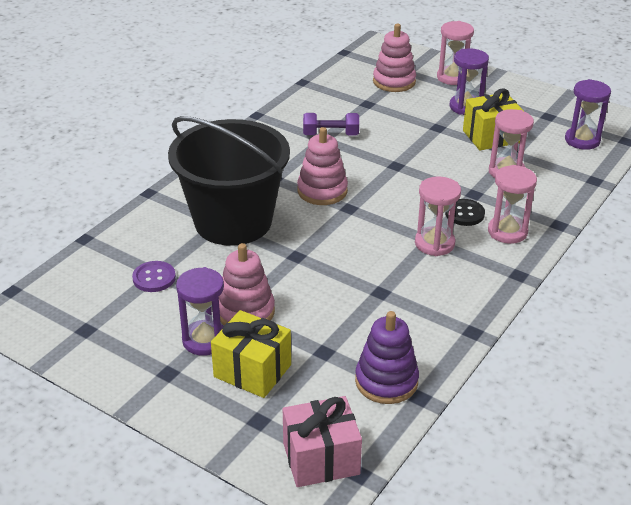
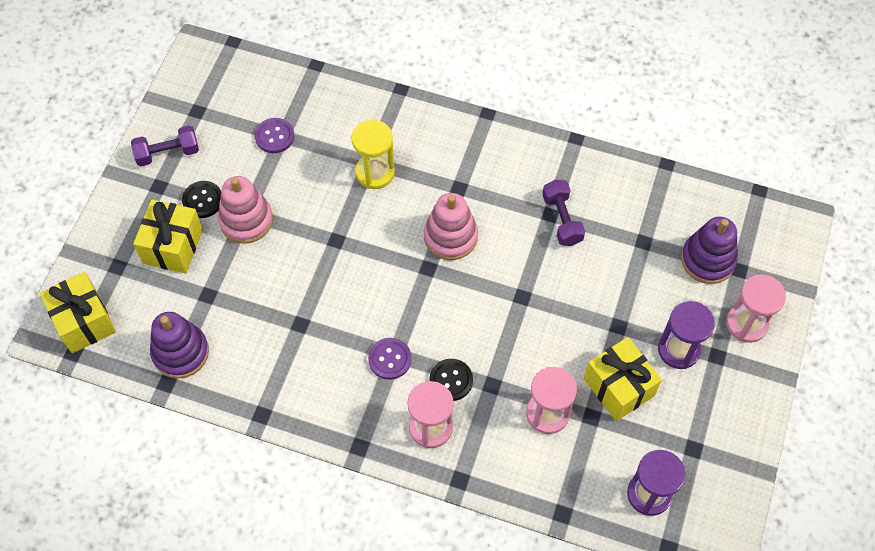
camera: 75 degrees right, 25 degrees up
(128, 360) = (167, 153): none -> purple dumbbell
(205, 340) = (203, 200): purple hourglass -> black button
(233, 221) = (375, 172): black bucket -> yellow hourglass
(321, 459) = (84, 321): pink gift -> yellow gift
(394, 81) = (707, 260): pink stacking toy -> purple stacking toy
(434, 243) = (390, 359): pink hourglass -> purple button

